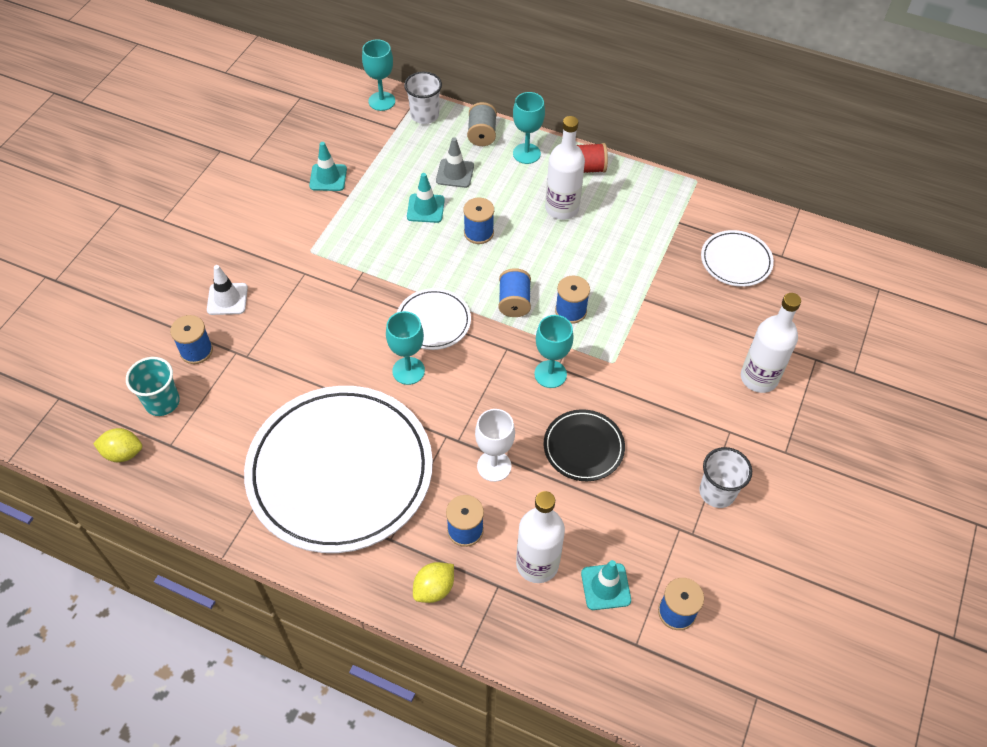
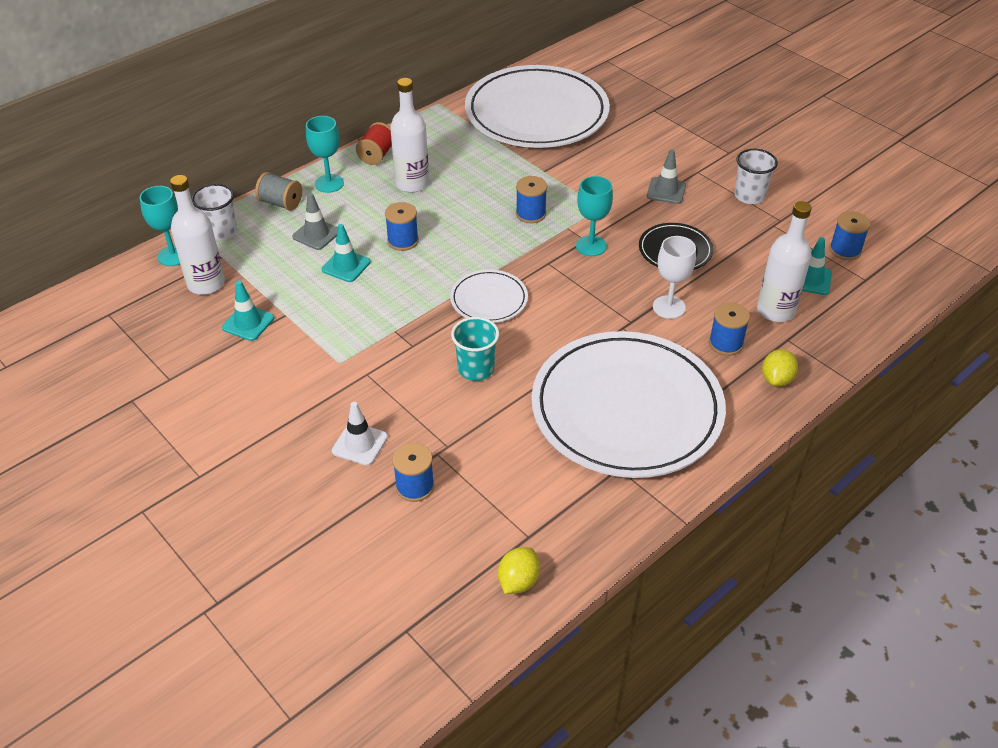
camera: 65 degrees left, 10 degrees down
(162, 402) = (468, 531): turquoise cup -> turquoise cup (476, 369)
(408, 371) = (536, 332): turquoise goblet -> none
(434, 589) = (776, 379): yellow lemon -> yellow lemon turned 45 degrees clockwise
(514, 302) = (499, 243): blue spool -> none
(677, 412) = (666, 191): none -> grey traffic cone
(736, 261) = (536, 113): white plate -> white plate, size x2.24
(759, 378) = (656, 141): white bottle -> white bottle (206, 283)

